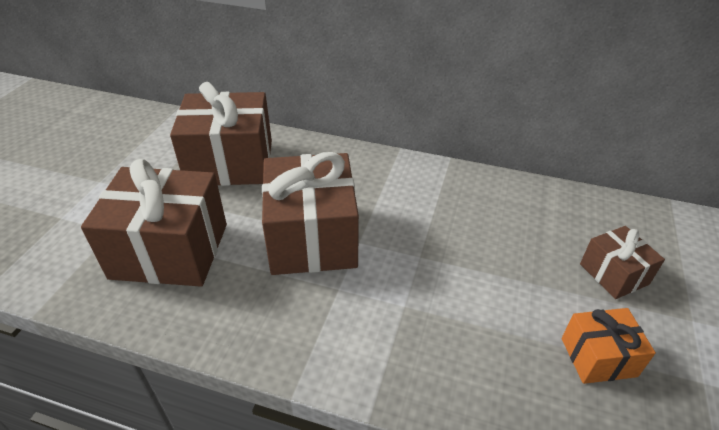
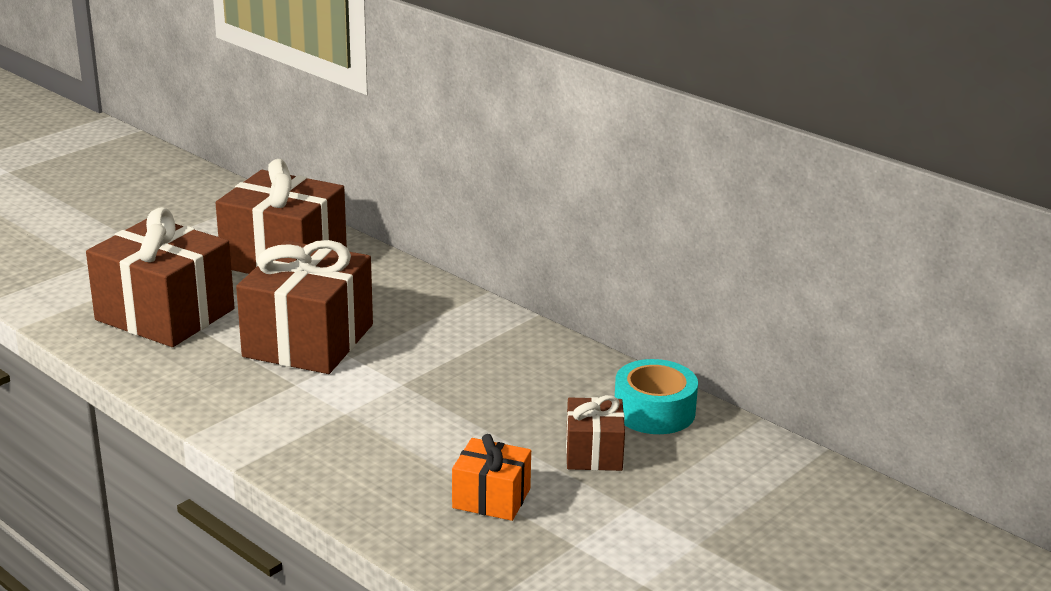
camera: 25 degrees right, 15 degrees down
(607, 218) = (654, 411): none -> turquoise tape

